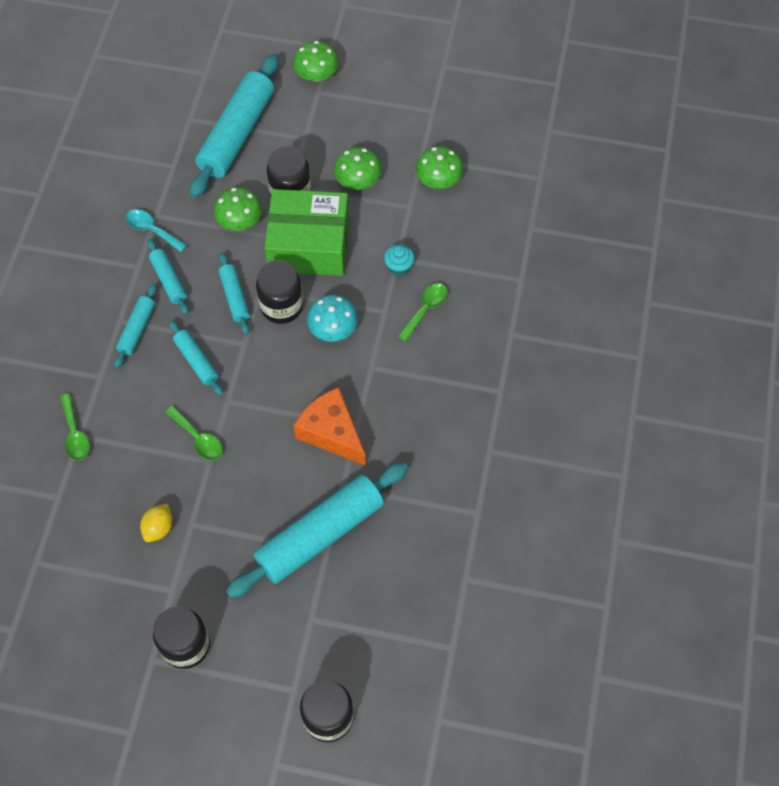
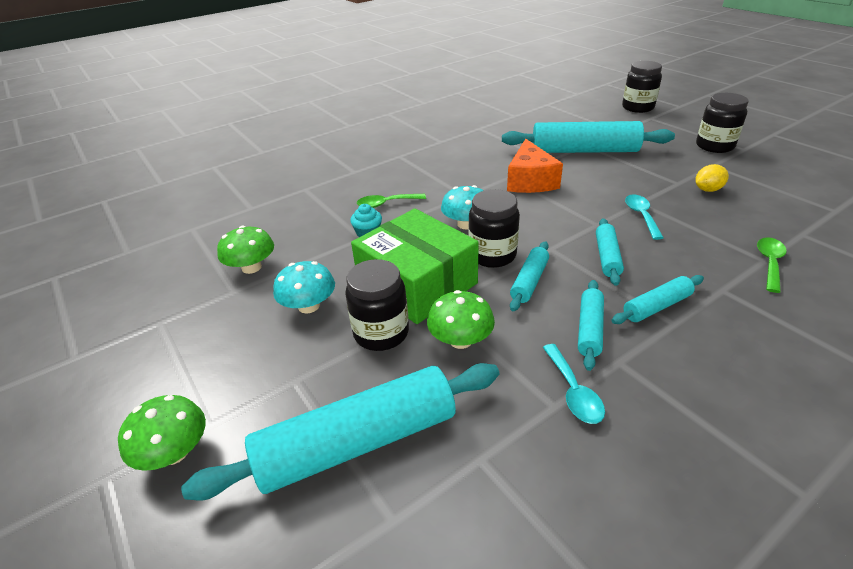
camera: 135 degrees left, 25 degrees down
(198, 438) = (641, 216): green spoon -> turquoise spoon
(358, 181) = (309, 306): green mushroom -> turquoise mushroom

